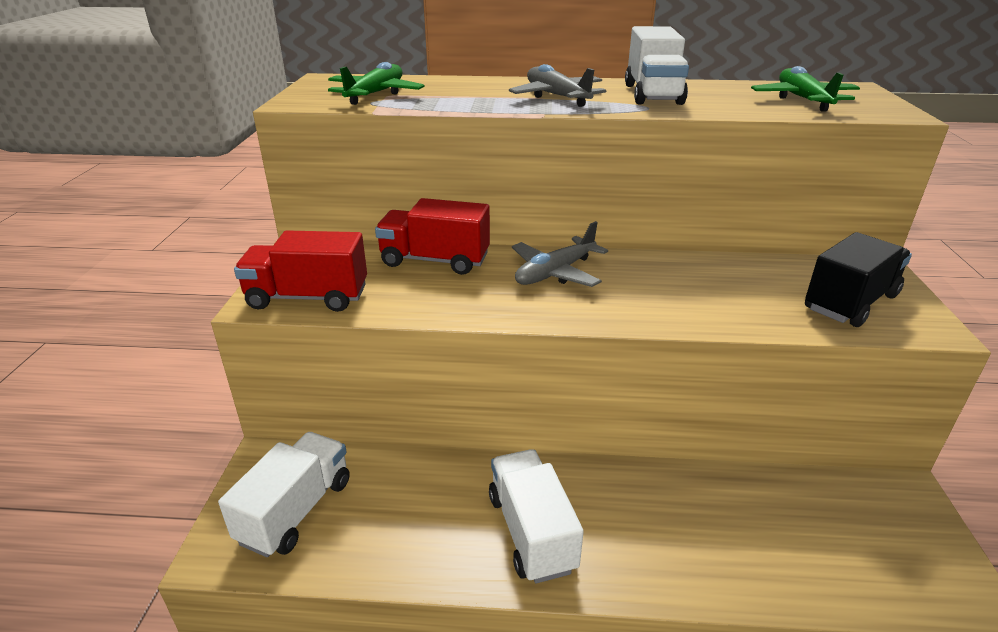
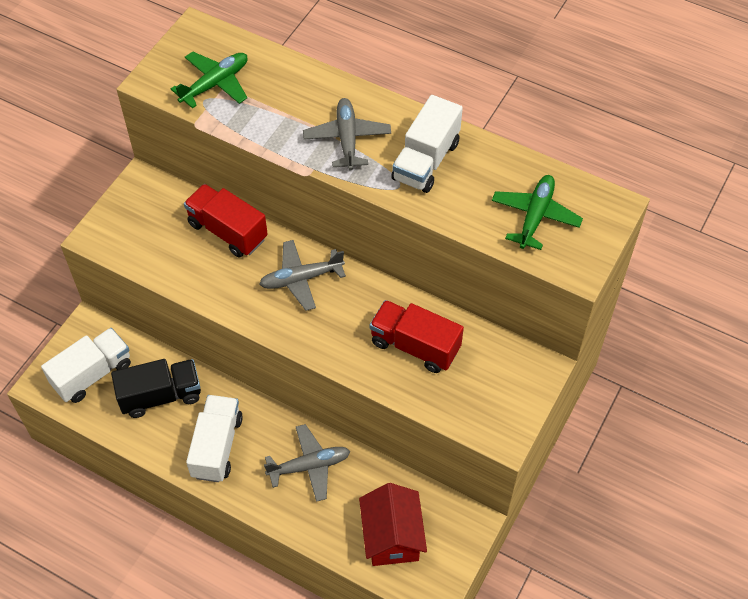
camera: 25 degrees right, 25 degrees up
(308, 297) = (125, 243): red truck -> red truck (415, 346)
(668, 507) = (309, 466): none -> grey plane
(845, 548) = (392, 536): none -> red house
(850, 302) = (477, 392): black truck -> black truck (161, 396)

